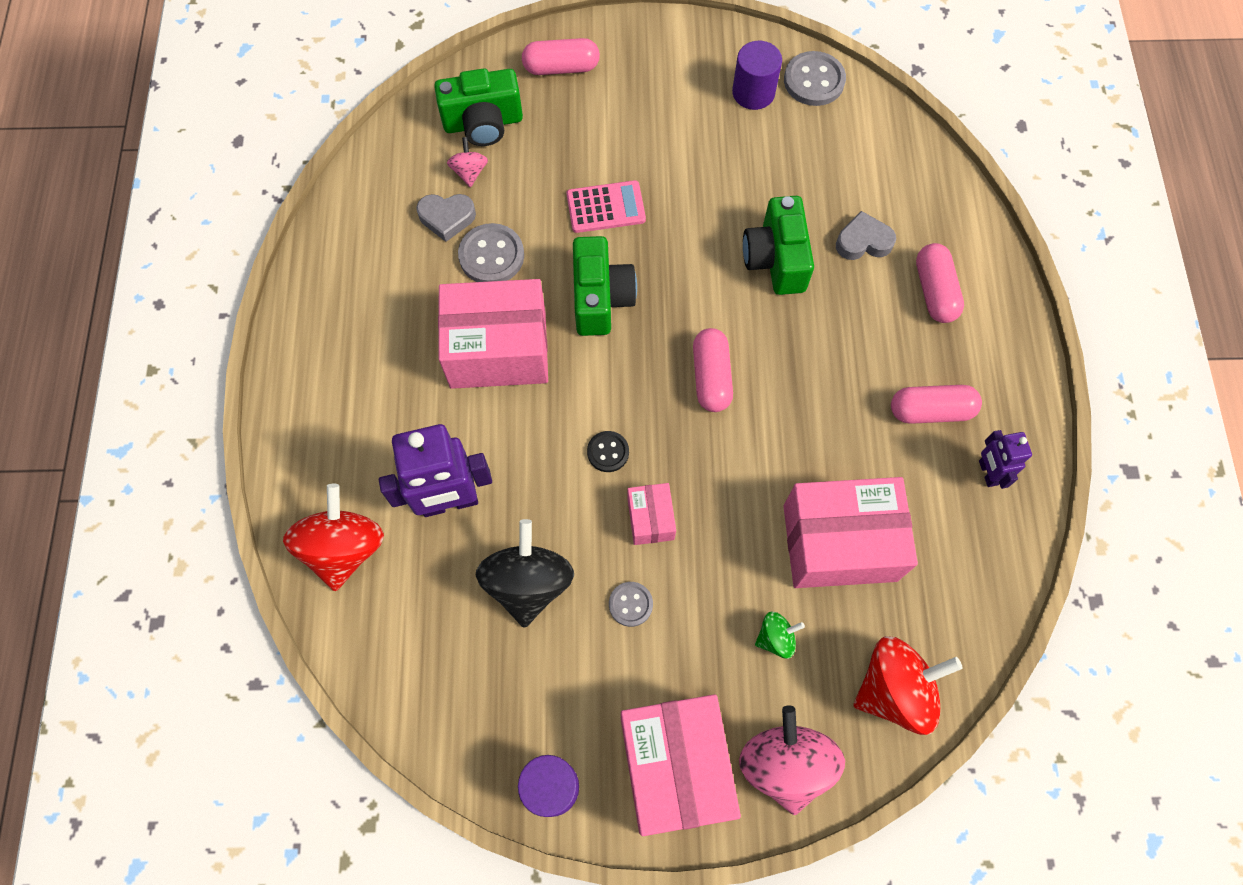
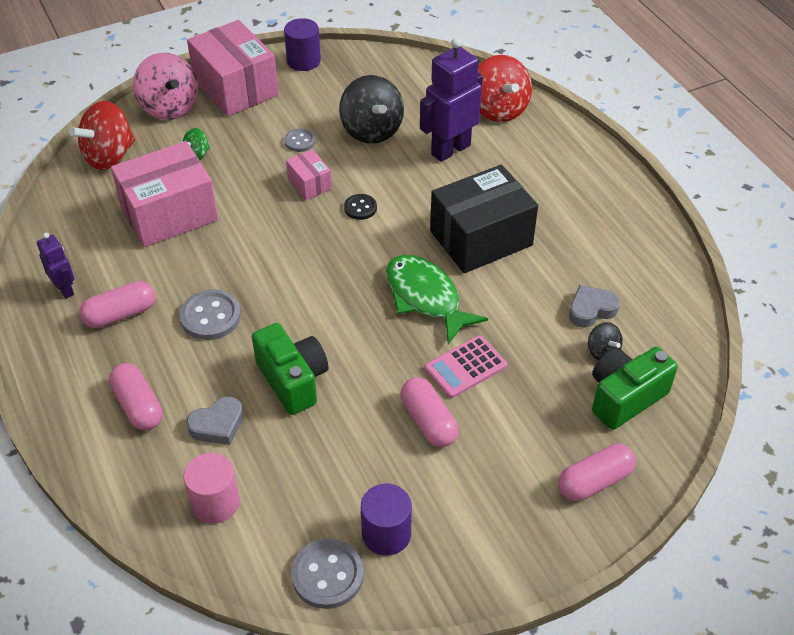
camera: 155 degrees right, 20 degrees down
(469, 172) = (602, 351): pink spinning top -> black spinning top
(491, 256) = (533, 296): grey button -> grey button (210, 316)
(498, 349) = (481, 238): pink box -> black box
(600, 298) = (425, 298): green camera -> green fish
(711, 377) = (308, 277): pink capsule -> pink capsule (428, 421)
(886, 170) = (215, 503): none -> pink cylinder

